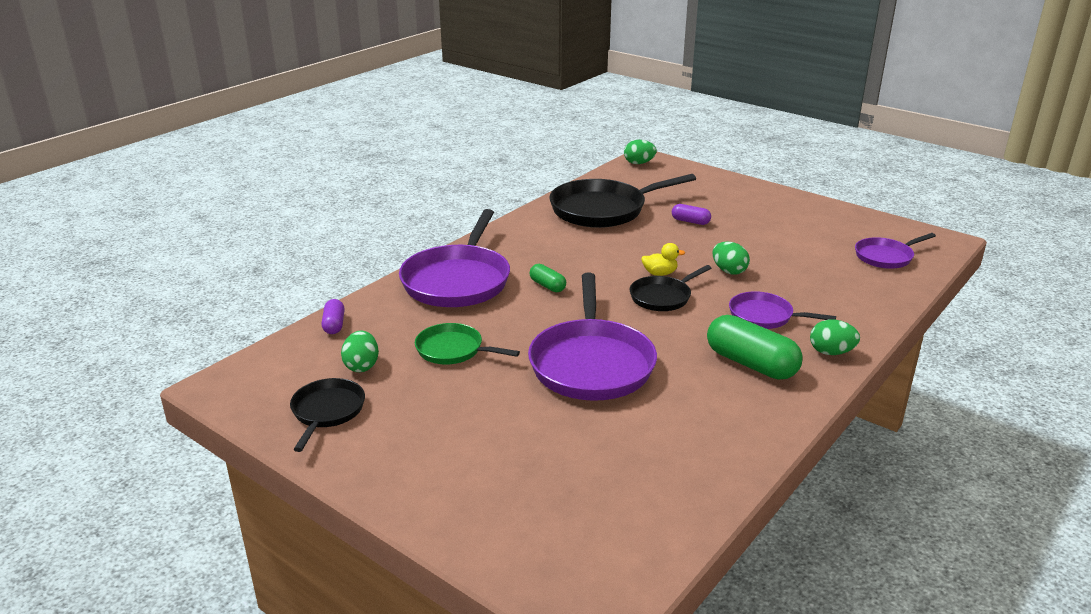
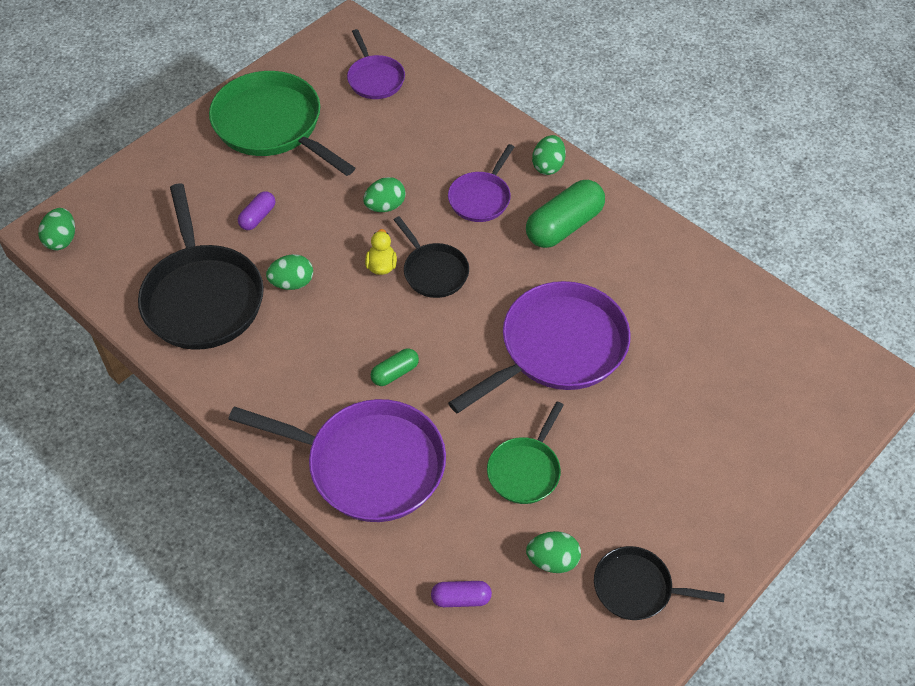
camera: 85 degrees left, 25 degrees up
(591, 363) = (557, 348): purple pan -> purple pan turned 45 degrees counterclockwise
(628, 239) = (292, 283): none -> green egg
(794, 219) = (272, 126): none -> green pan

